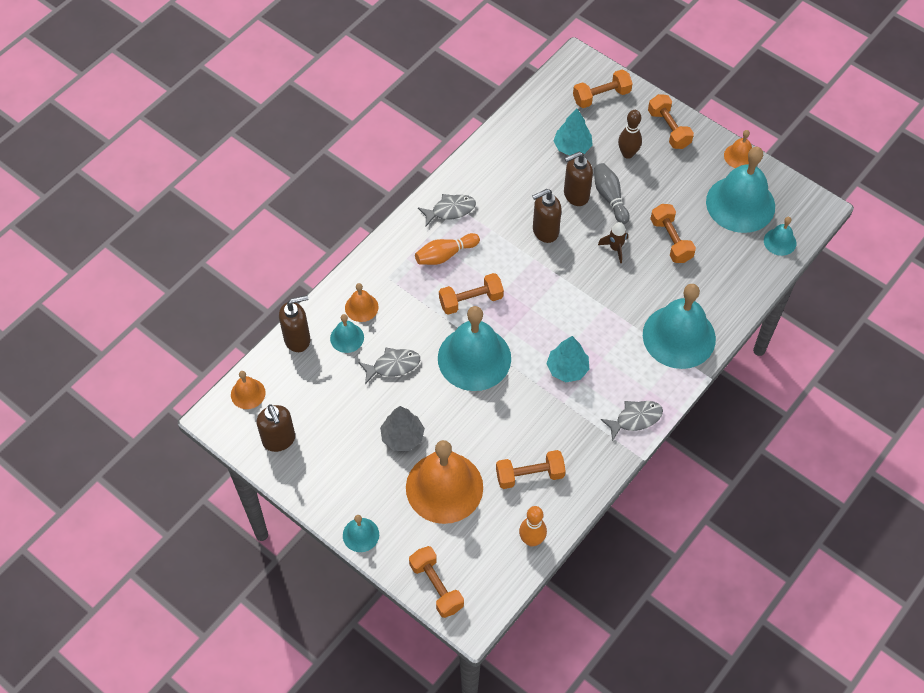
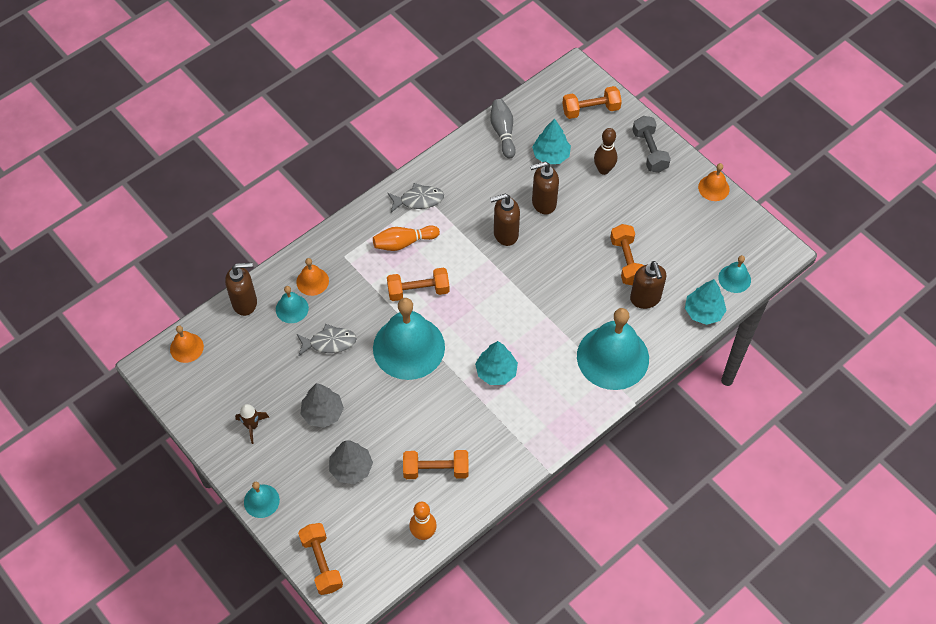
camera: 10 degrees right, 0 degrees up
(279, 440) = (205, 397): brown soap dispenser -> brown soap dispenser (645, 299)
(444, 487) = (351, 468): orange bell -> grey tree
(610, 197) = (576, 210): grey bowling pin -> grey bowling pin (503, 132)
(615, 248) = (570, 261): brown rocket -> brown rocket (252, 426)
(635, 419) = (551, 431): grey fish -> none
(668, 129) = (649, 151): orange dumbbell -> grey dumbbell
(740, 204) = (704, 235): turquoise bell -> none
(757, 278) = (703, 312): none -> turquoise tree

